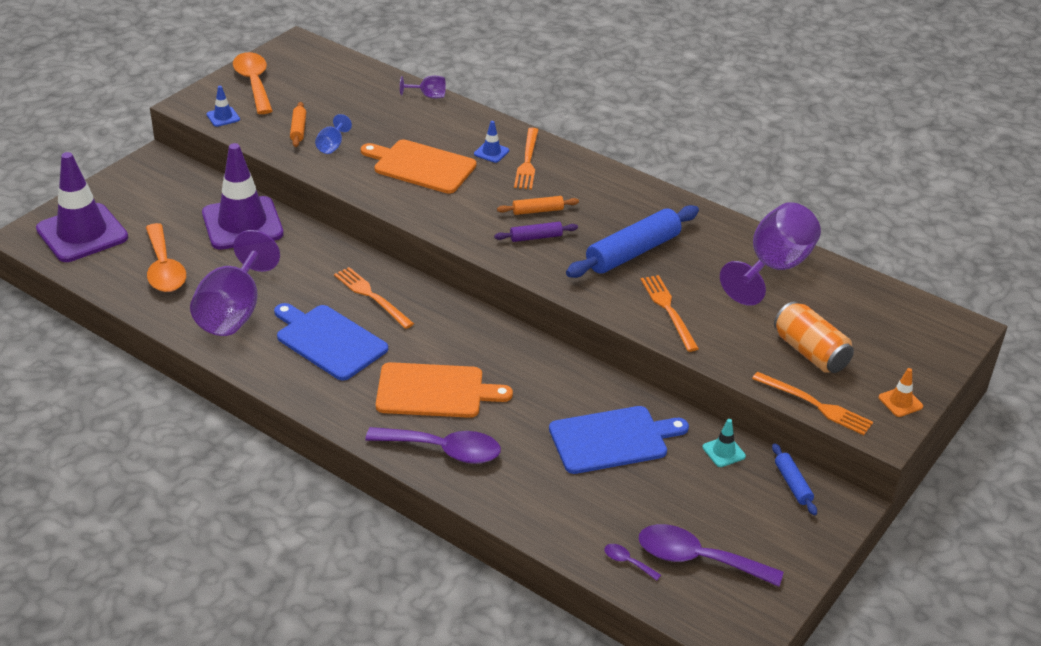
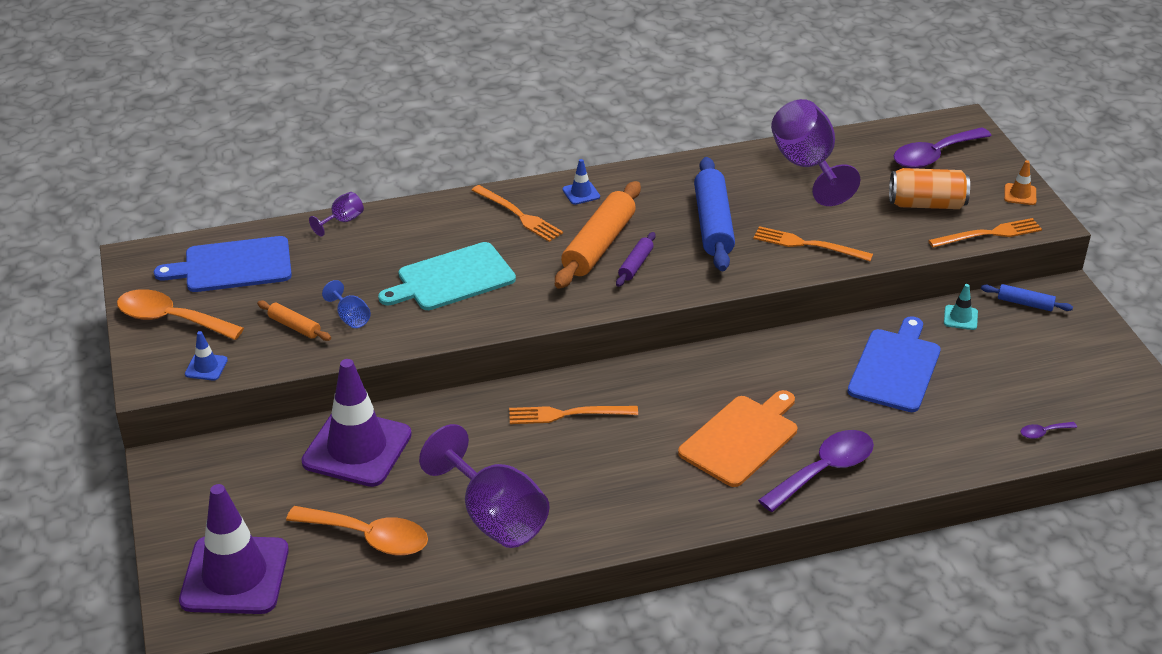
camera: 50 degrees left, 0 degrees up
(329, 341) = (605, 472): blue cutting board -> blue cutting board (233, 265)
(421, 166) = (452, 278): orange cutting board -> turquoise cutting board
(491, 152) = (480, 228): blue traffic cone -> blue traffic cone (581, 193)
(537, 211) = (598, 245): orange rolling pin -> orange rolling pin, size x2.04
(697, 559) = (1068, 394): purple spoon -> purple spoon (934, 156)

